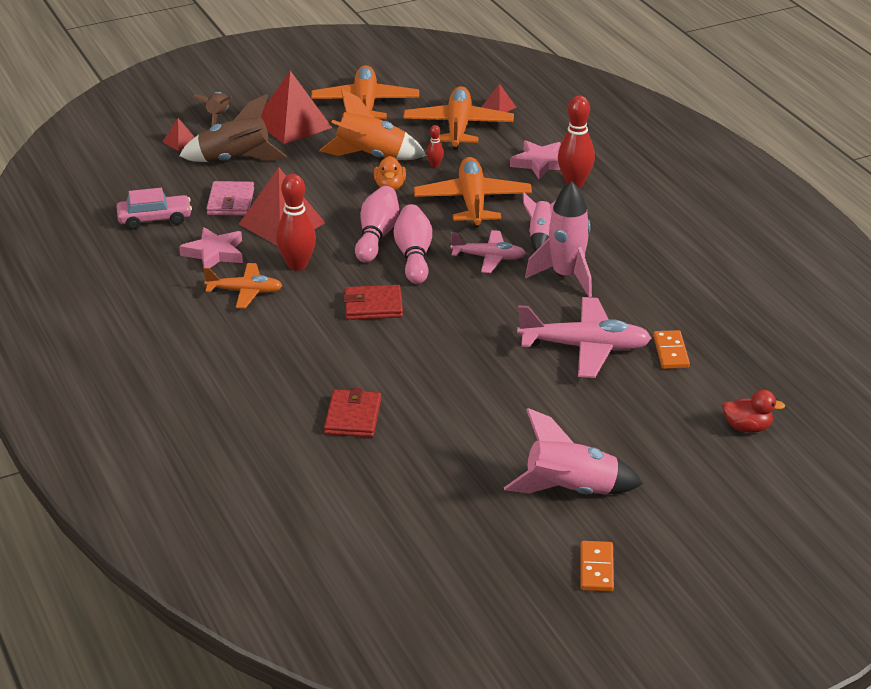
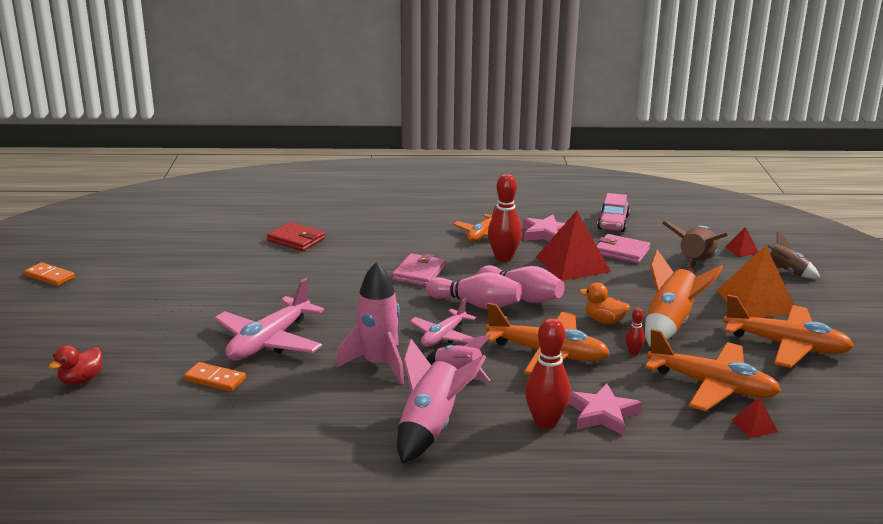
camera: 115 degrees right, 10 degrees down
(293, 124) = (756, 301): red pyramid -> orange pyramid
(373, 306) = (419, 273): red wallet -> pink wallet
(570, 490) = (126, 288): pink rocket -> pink rocket (431, 428)

